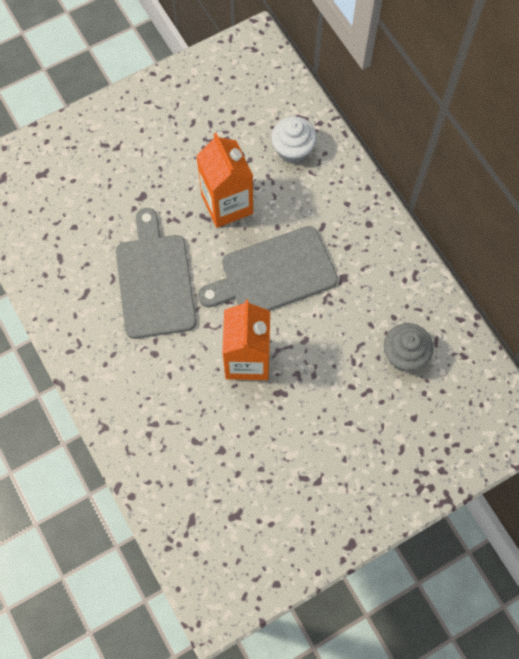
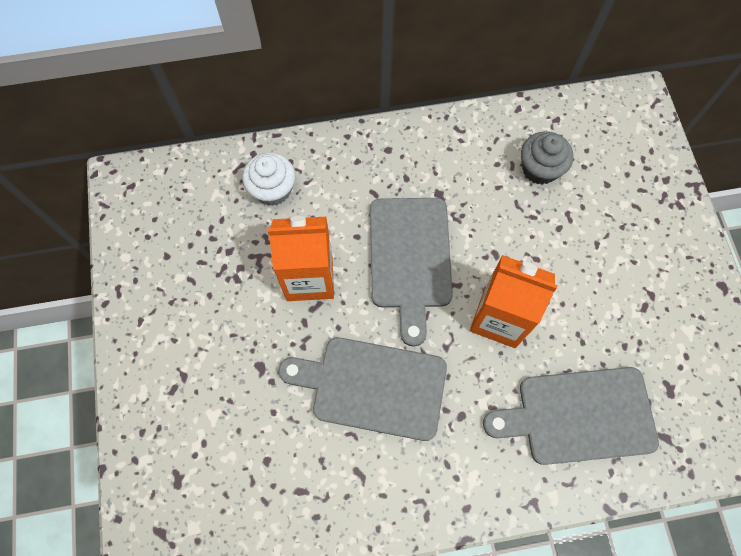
camera: 70 degrees left, 0 degrees up
(186, 445) = (579, 416): none -> grey cutting board

